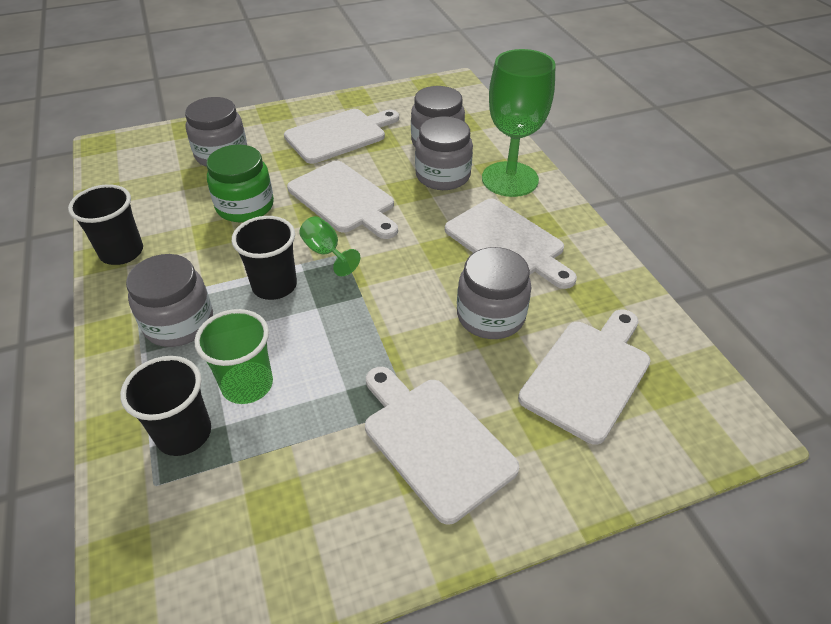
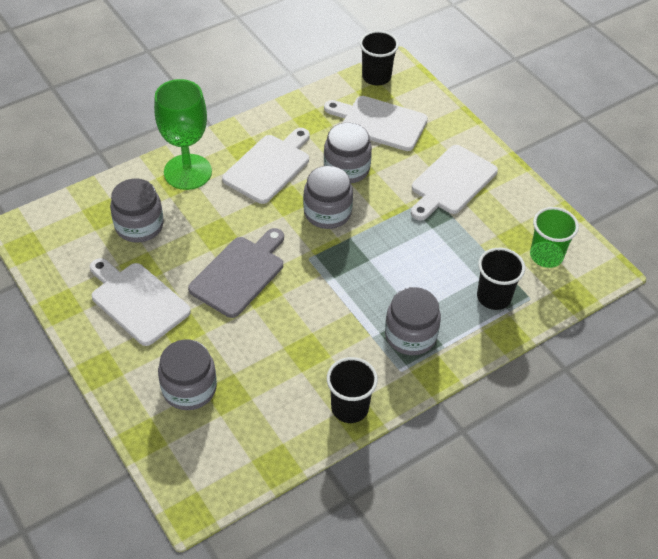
camera: 105 degrees left, 5 degrees up
(245, 206) = (266, 341): green jar -> none
(247, 385) = (447, 278): green cup -> green cup (546, 256)
(274, 286) = (355, 290): black cup -> black cup (376, 77)
(326, 252) = (310, 269): green goblet -> none
(343, 199) = (240, 274): white cutting board -> grey cutting board
(443, 176) = (191, 214): grey jar -> grey jar (327, 212)

